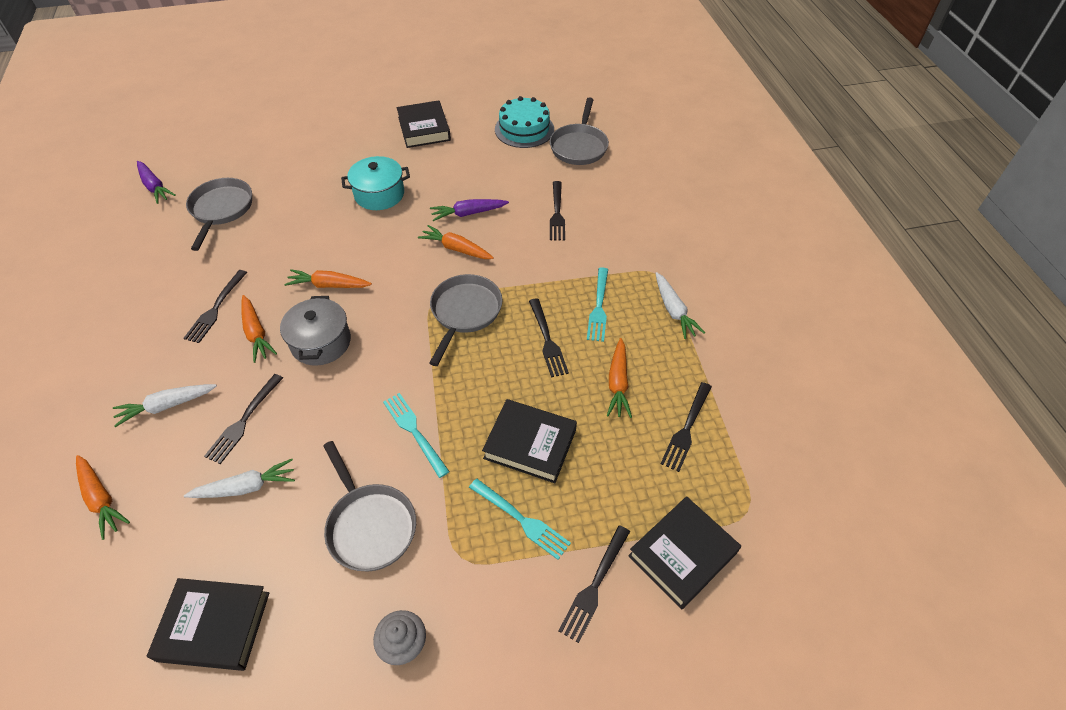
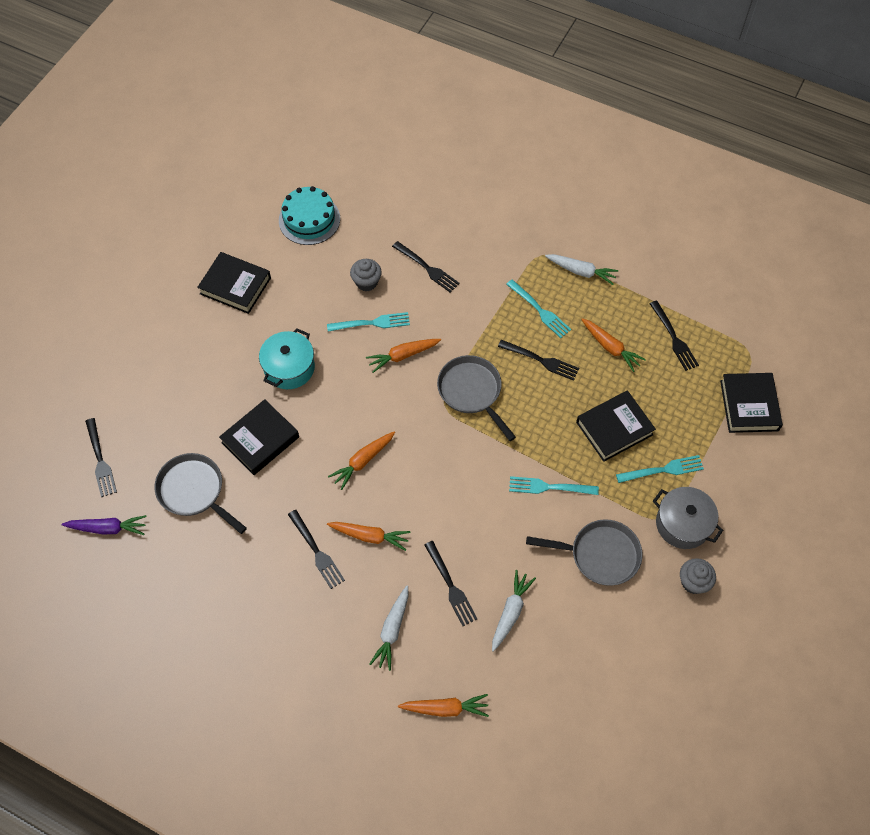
camera: 50 degrees left, 10 degrees up
(214, 626) = (602, 679): black book -> black book (260, 440)
(321, 342) = (418, 498): grey pot -> grey pot (682, 524)
(468, 213) = (372, 323): purple carrot -> turquoise fork
(503, 189) = (366, 282): none -> grey cupcake
(579, 146) = (367, 200): grey pan -> none
(594, 585) = (733, 462): black fork -> black fork (100, 460)

